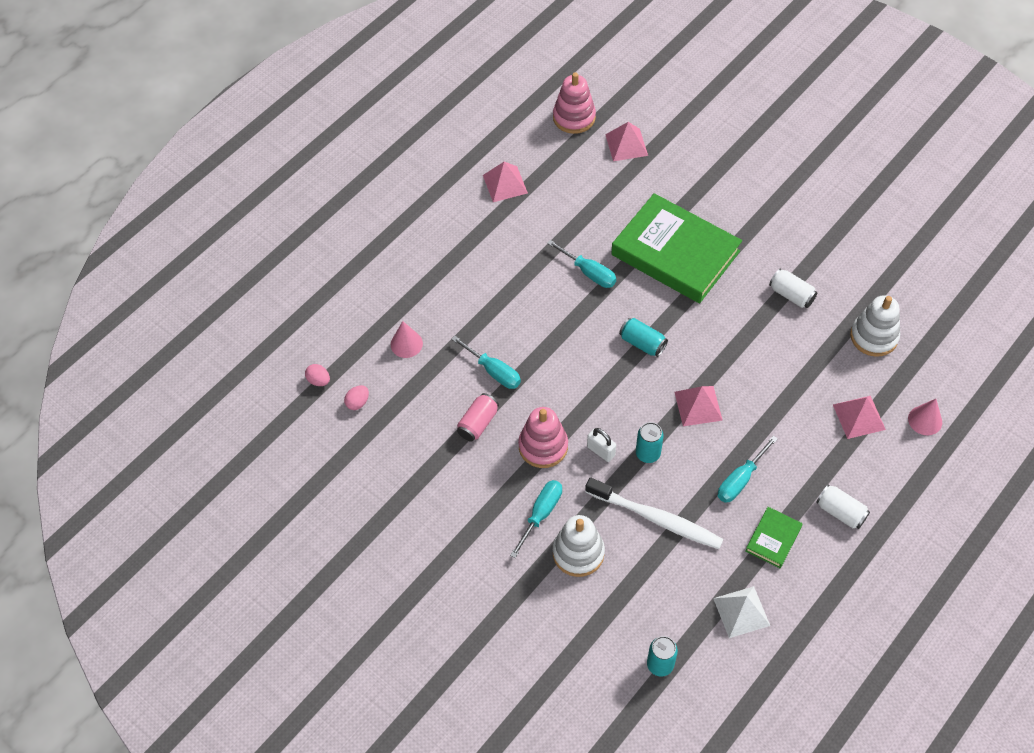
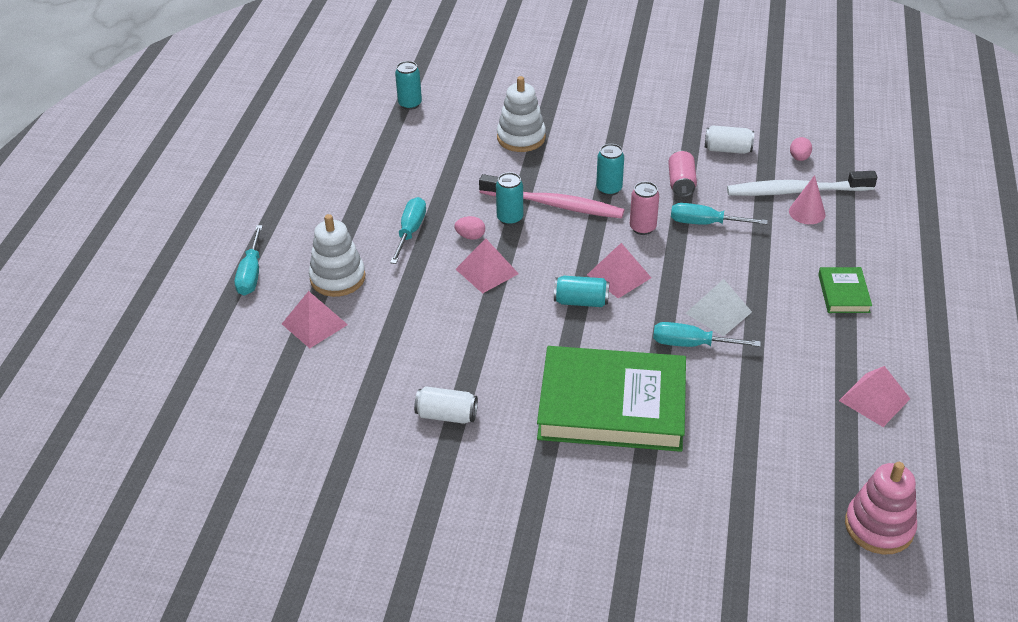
camera: 150 degrees right, 15 degrees down
(319, 380) = (850, 159): pink egg -> pink egg (470, 236)
(541, 514) = (571, 148): turquoise screwdriver -> turquoise screwdriver (251, 274)
(543, 446) = (609, 189): pink stacking toy -> turquoise can
(546, 390) = (642, 228): none -> pink can
(601, 451) = (554, 205): white padlock -> pink toothbrush
(626, 144) = (778, 518): pink pyramid -> pink pyramid (619, 276)
(656, 518) = (470, 180): white toothbrush -> white toothbrush (796, 191)
(741, 612) = (361, 151): white pyramid -> white pyramid (718, 312)
(773, 539) = (357, 203): green book -> green book (843, 293)
(840, 512) = (302, 243): white can -> white can (727, 149)
(874, 336) = (327, 409): white stacking toy -> white stacking toy (338, 278)
(925, 420) = (240, 348): pink cone -> none

